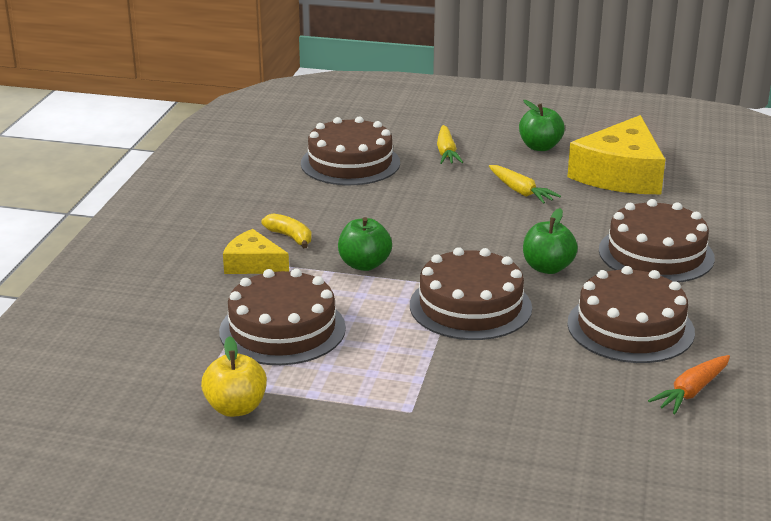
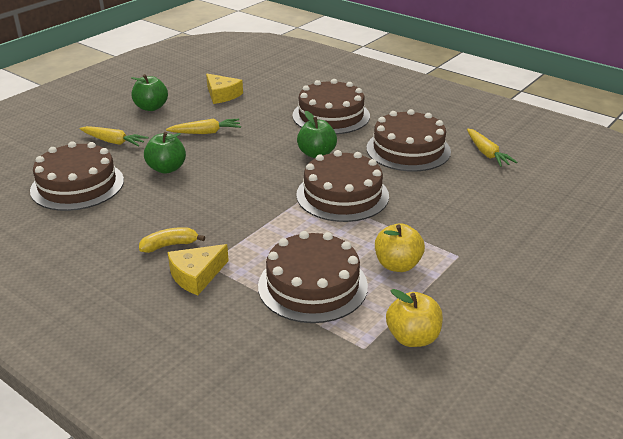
camera: 65 degrees left, 5 degrees up
(358, 372) = (397, 265): none -> yellow apple
(364, 264) = (247, 222): green apple -> green apple (167, 168)
(620, 174) = (222, 95): yellow cheese -> yellow cheese, size x0.53
(691, 391) = (487, 153): orange carrot -> yellow carrot

